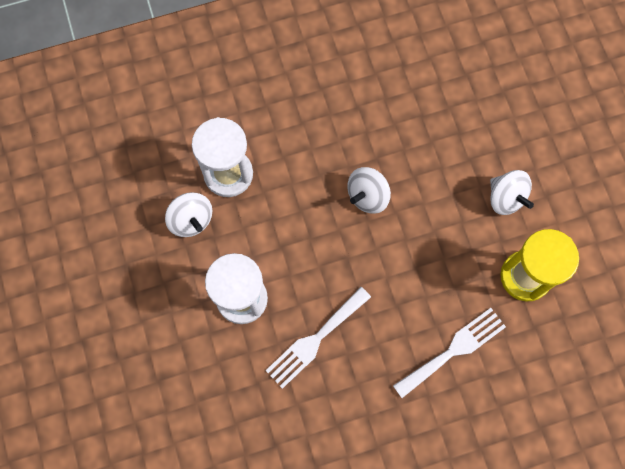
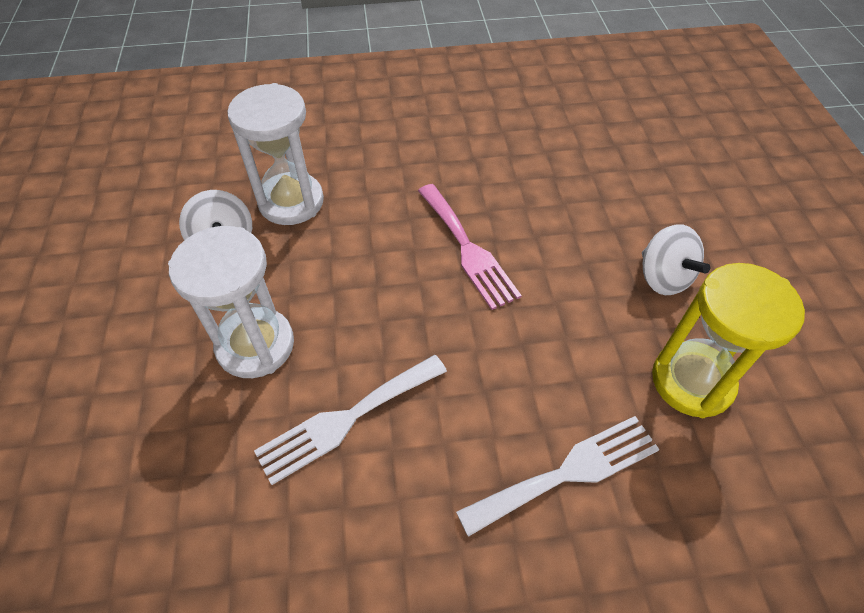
camera: 10 degrees right, 20 degrees down
(367, 196) = (467, 249): white spinning top -> pink fork

